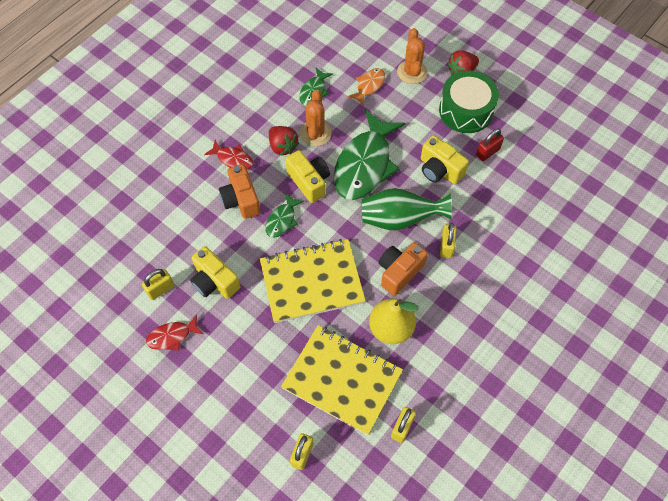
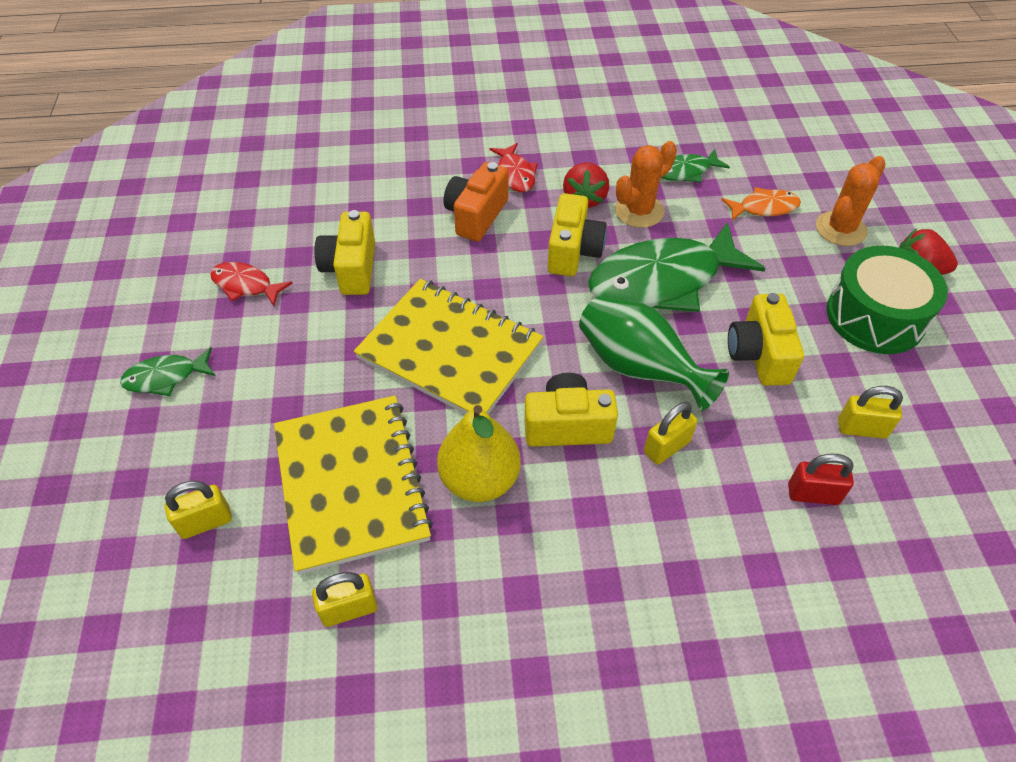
camera: 45 degrees right, 10 degrees down
(160, 289) = (293, 235): yellow padlock -> yellow padlock (861, 428)
(282, 220) = (495, 266): green fish -> green fish (166, 377)
(399, 272) = (567, 425): orange camera -> yellow camera
(487, 152) = (856, 384): red padlock -> red padlock (813, 494)

